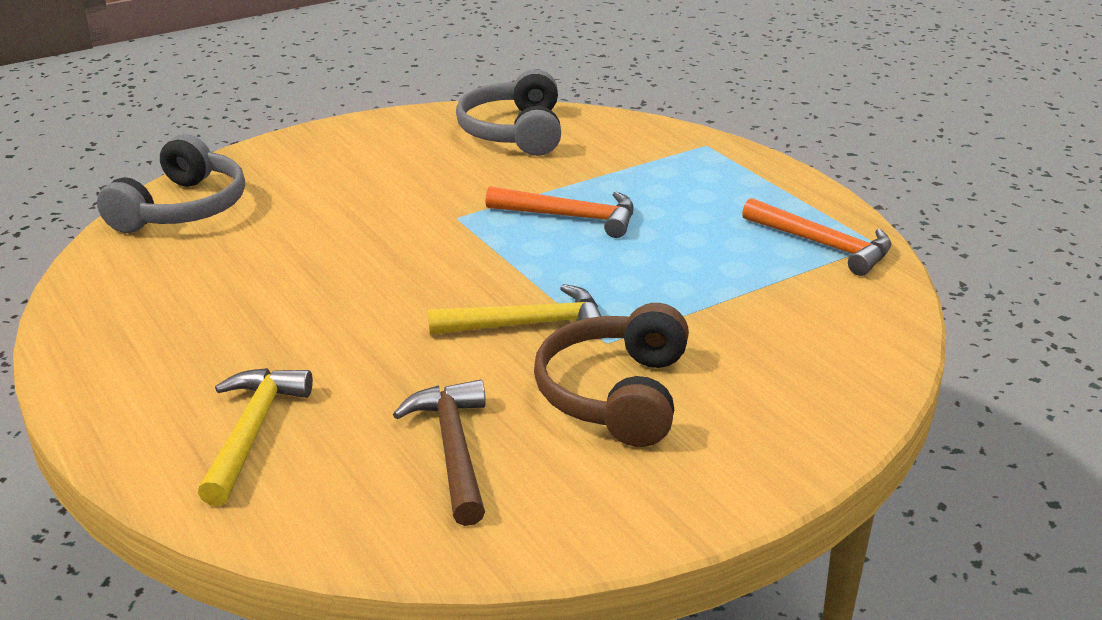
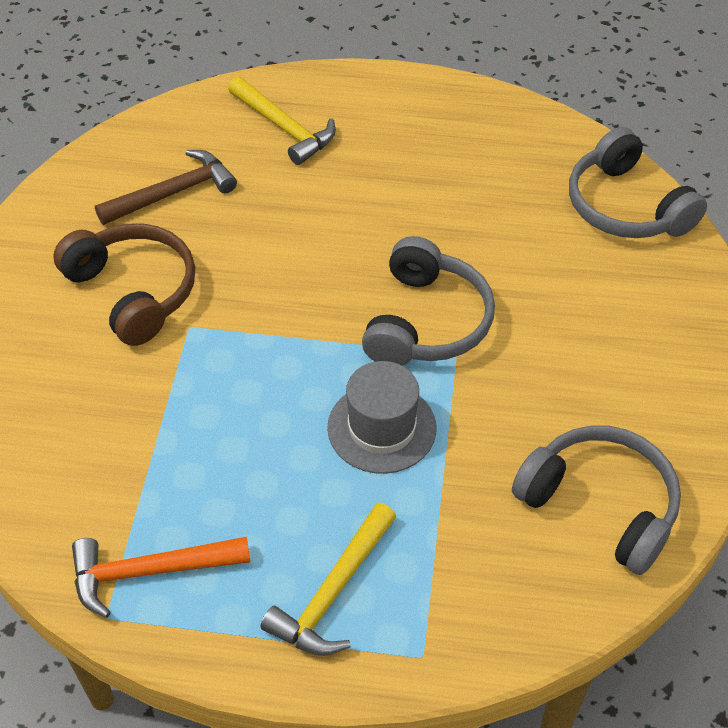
camera: 130 degrees right, 20 degrees up
(439, 240) = (426, 322): none -> grey headphones
(453, 450) = (172, 193): brown hammer -> brown hammer turned 60 degrees counterclockwise
(527, 324) = (256, 299): yellow hammer -> yellow hammer (334, 592)
(570, 217) = (381, 428): orange hammer -> grey hat

